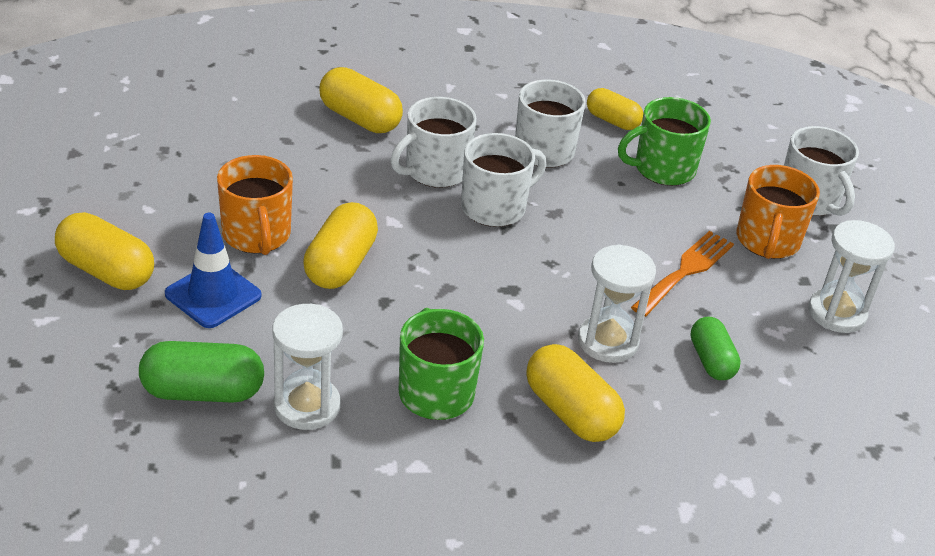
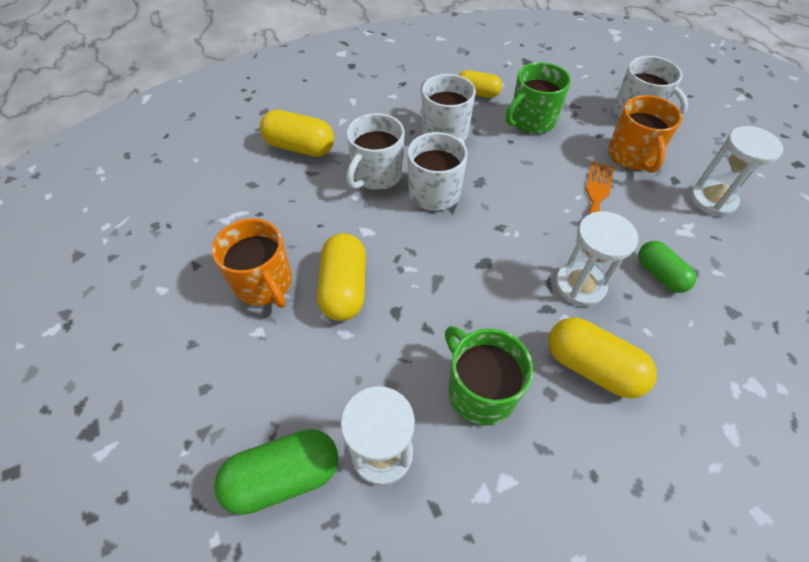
camera: 15 degrees left, 15 degrees up
(106, 271) = (146, 370): yellow capsule -> none
(213, 295) = (251, 360): blue traffic cone -> none

